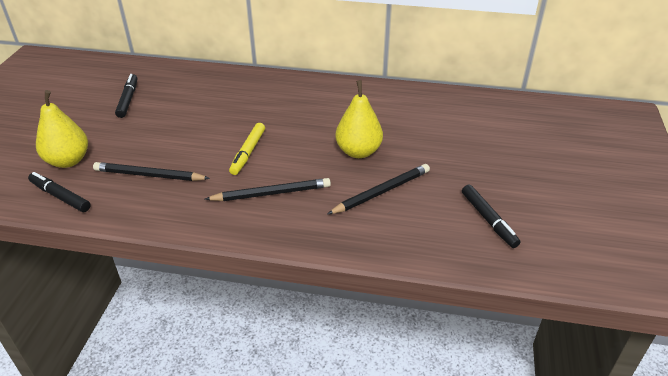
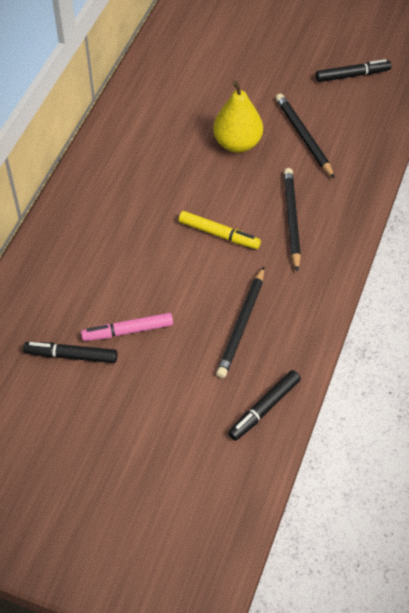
camera: 80 degrees left, 15 degrees up
(68, 161) = (196, 409): yellow pear -> none
(148, 120) = (128, 331): none -> pink marker

